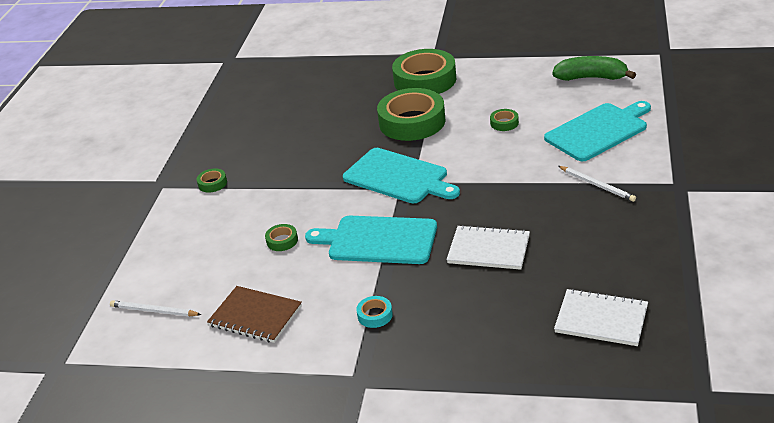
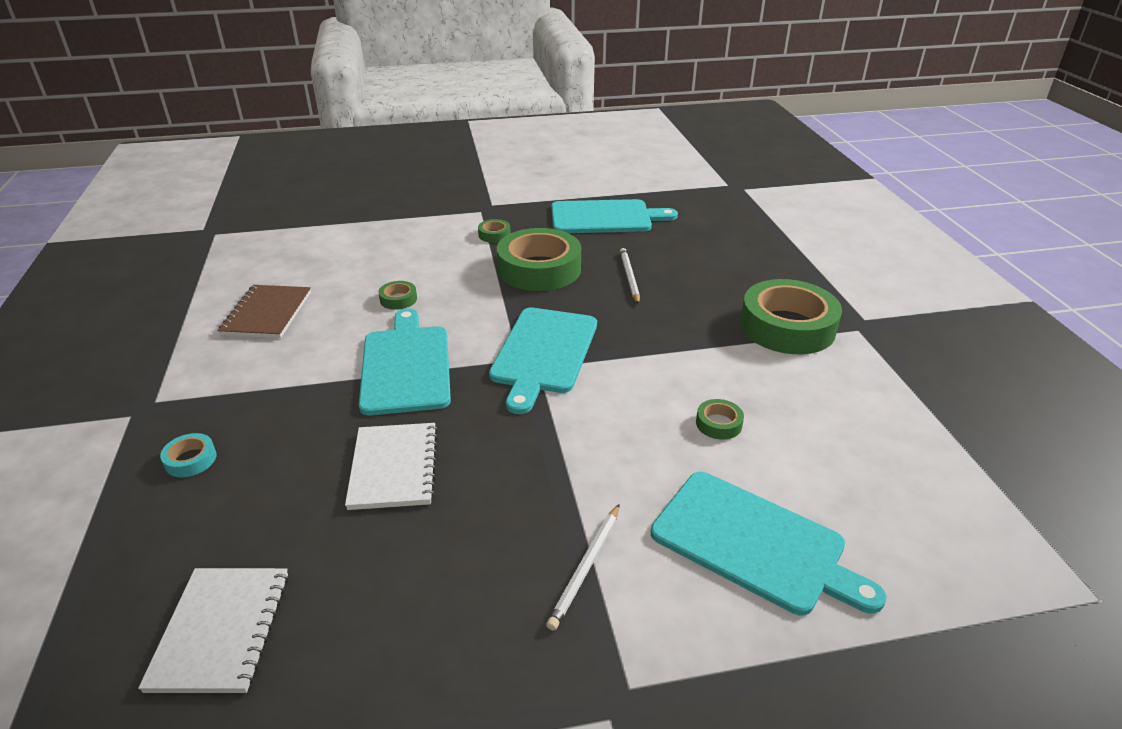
camera: 65 degrees right, 0 degrees up
(154, 311) = (281, 256): white pencil -> white pencil (629, 277)
(228, 125) = (605, 217): none -> turquoise cutting board
(375, 315) = (259, 394): turquoise tape -> turquoise tape (190, 460)
(412, 122) = (676, 337): green tape -> green tape (539, 269)
(591, 78) = (924, 505): green banana -> none

